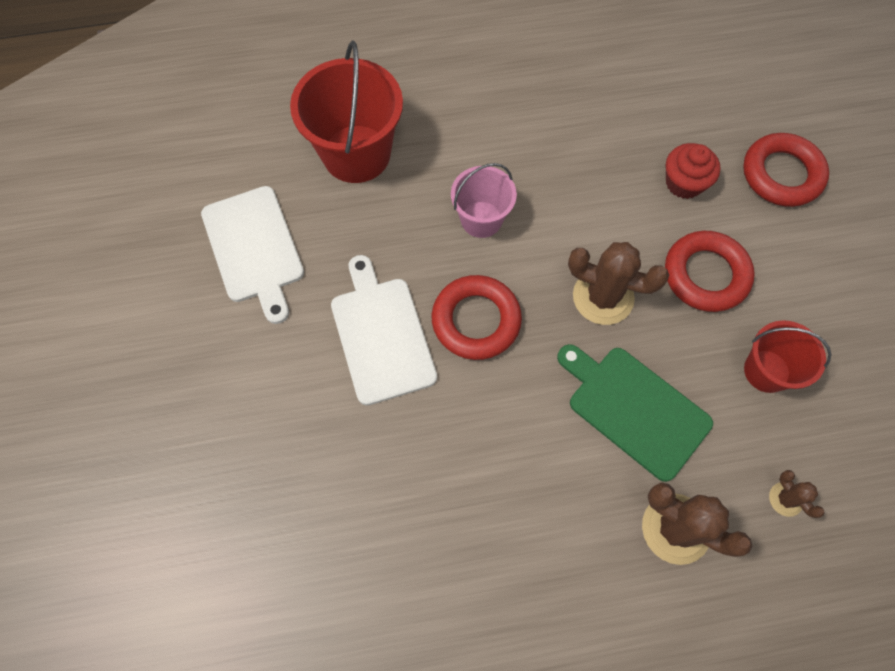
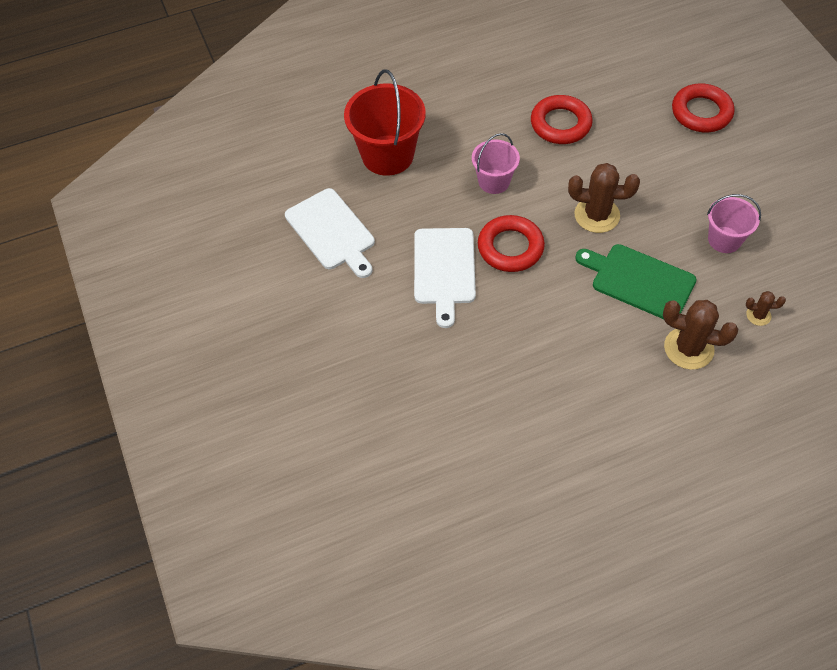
camera: 10 degrees left, 10 degrees down
(381, 335) = (444, 270): white cutting board -> white cutting board turned 150 degrees counterclockwise
(684, 183) = (633, 131): red cupcake -> none
(705, 275) = (665, 187): red ring -> red ring (560, 124)
(766, 371) = (724, 240): red bucket -> pink bucket
(785, 499) = (758, 315): brown cactus -> brown cactus turned 45 degrees counterclockwise

